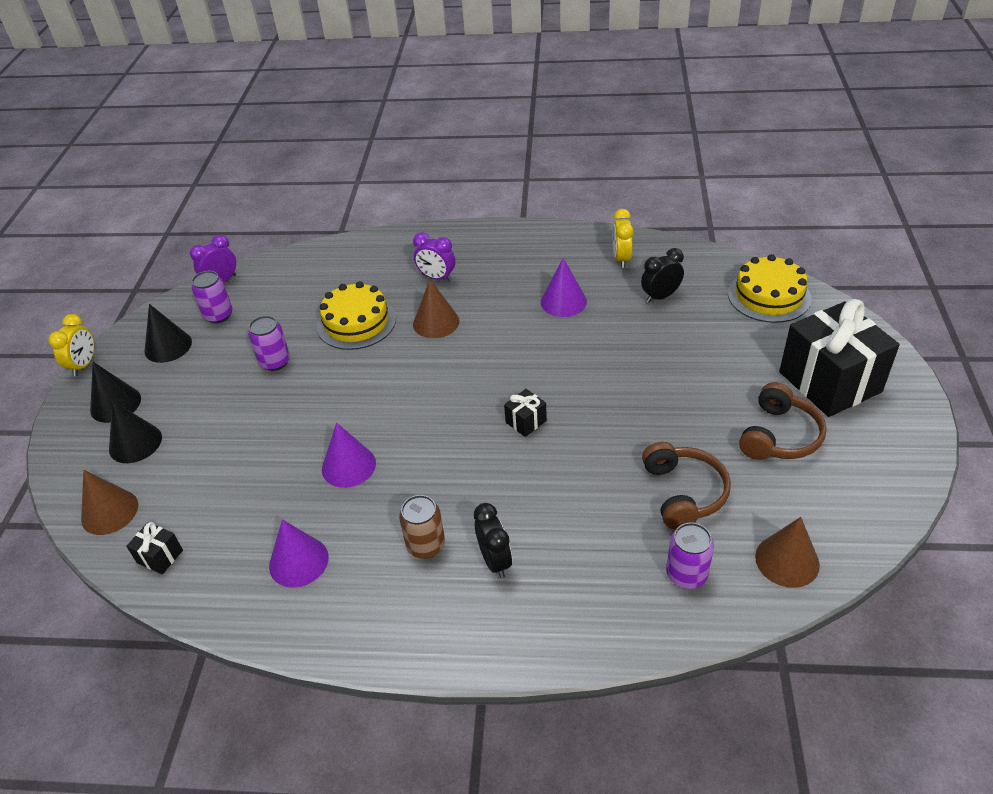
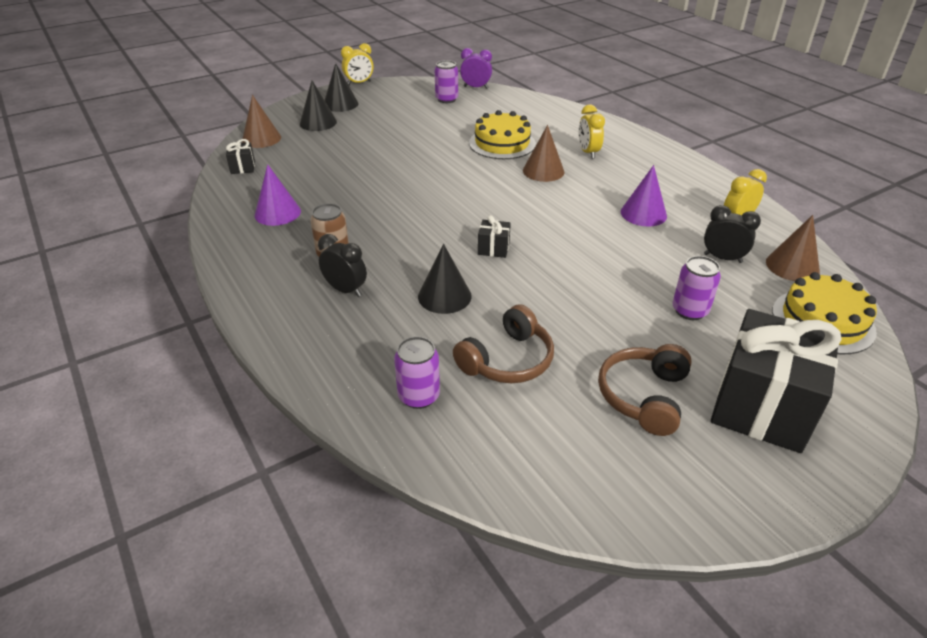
camera: 50 degrees right, 5 degrees down
(168, 346) = (402, 97): black cone -> black cone (444, 296)
(275, 362) = (431, 133): purple can -> purple can (689, 311)
(348, 466) = (372, 196): purple cone -> none
(437, 277) = (588, 152): purple clock -> yellow clock
(495, 561) = (345, 290): black clock -> black clock turned 90 degrees counterclockwise
(779, 436) = (643, 396): brown headphones -> brown headphones turned 120 degrees clockwise
(787, 560) = (492, 457): brown cone -> brown cone (792, 266)

